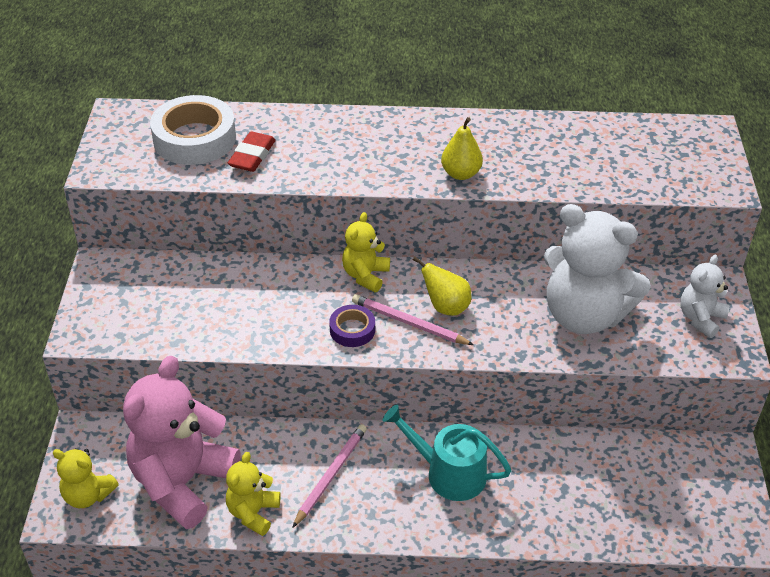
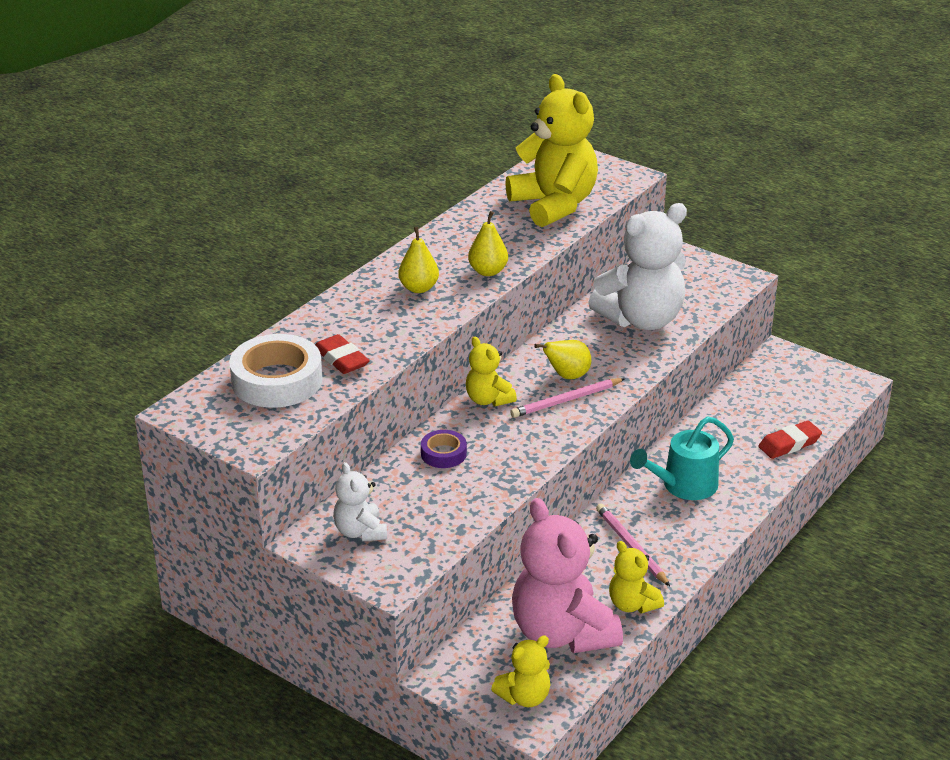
camera: 55 degrees left, 10 degrees down
(352, 330) = (544, 431): purple tape -> purple tape (443, 454)
(394, 148) = (419, 288): none -> yellow pear
(586, 526) = (789, 444): none -> red eraser
(613, 163) = (554, 205): none -> yellow teddy bear
(700, 318) = (695, 274): white teddy bear -> white teddy bear (360, 532)

